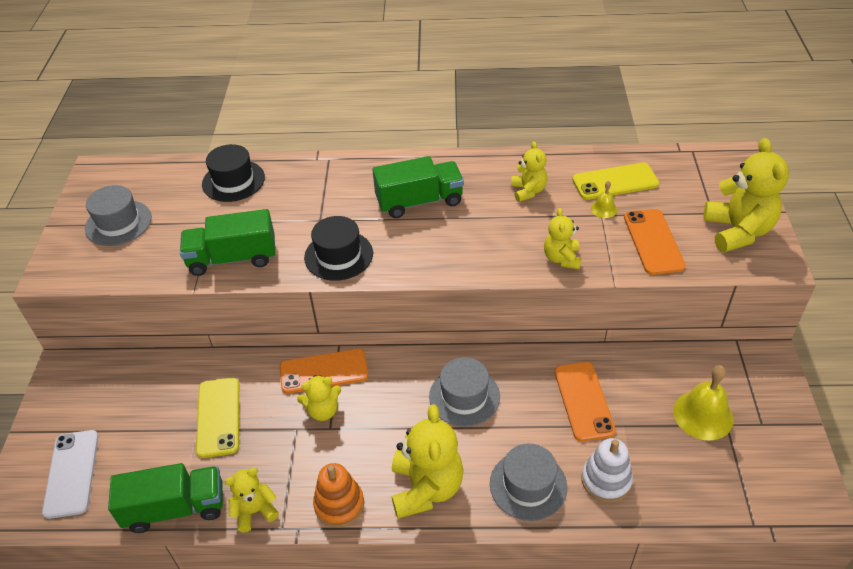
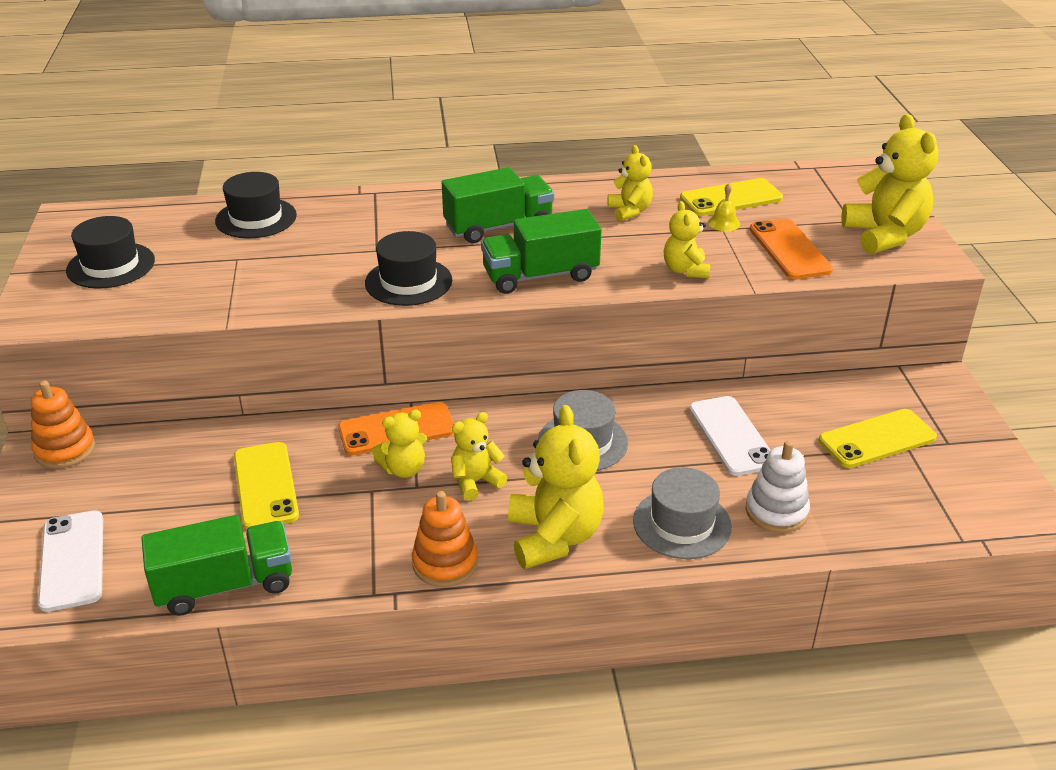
camera: 10 degrees left, 10 degrees down
(80, 369) = (65, 449): none -> orange stacking toy
(118, 223) = (111, 265): grey hat -> black hat
(233, 258) = (271, 292): green truck -> green truck (540, 276)
(255, 511) = (334, 579): yellow teddy bear -> yellow teddy bear (475, 482)
(583, 401) = (731, 436): orange phone -> white phone
(703, 415) = (877, 439): yellow bell -> yellow phone

